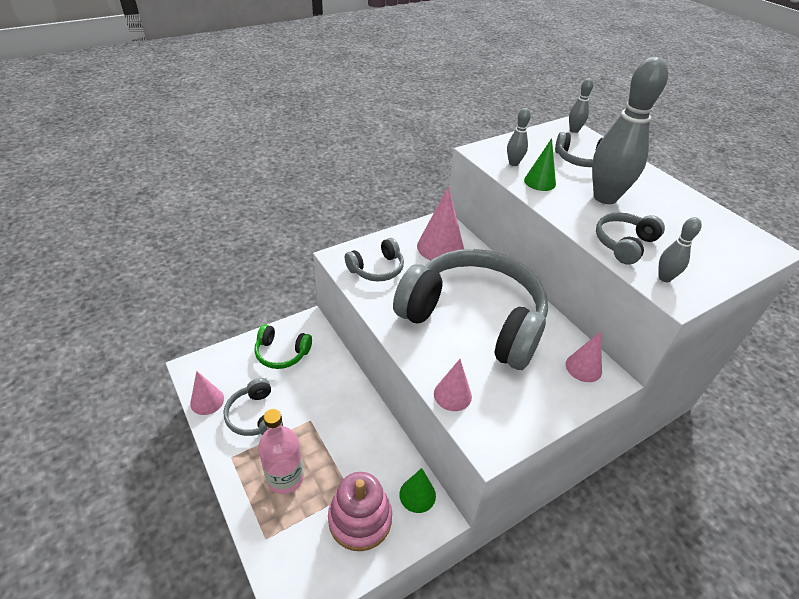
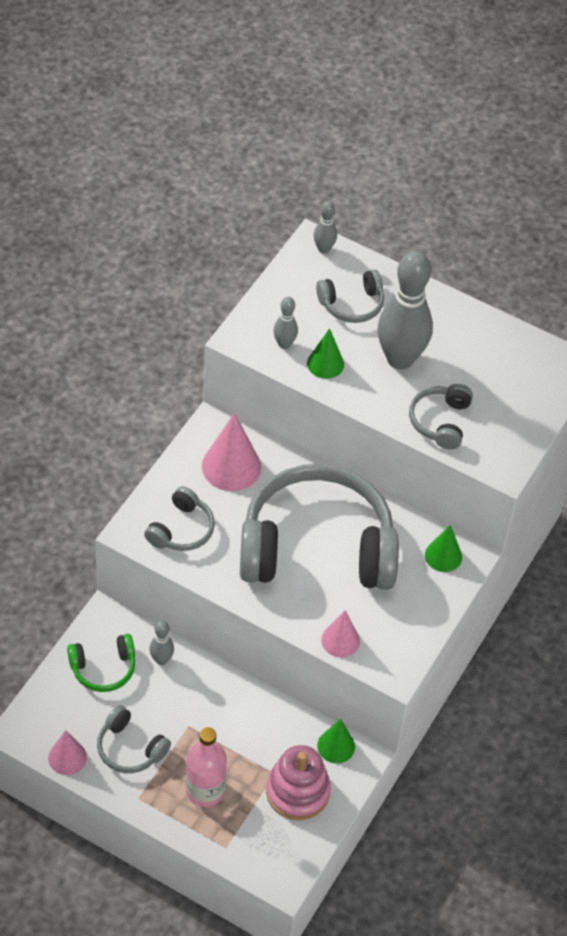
camera: 30 degrees left, 10 degrees up
(583, 367) = (443, 556): pink cone -> green cone
(664, 278) = (488, 450): grey bowling pin -> grey bowling pin (161, 660)

